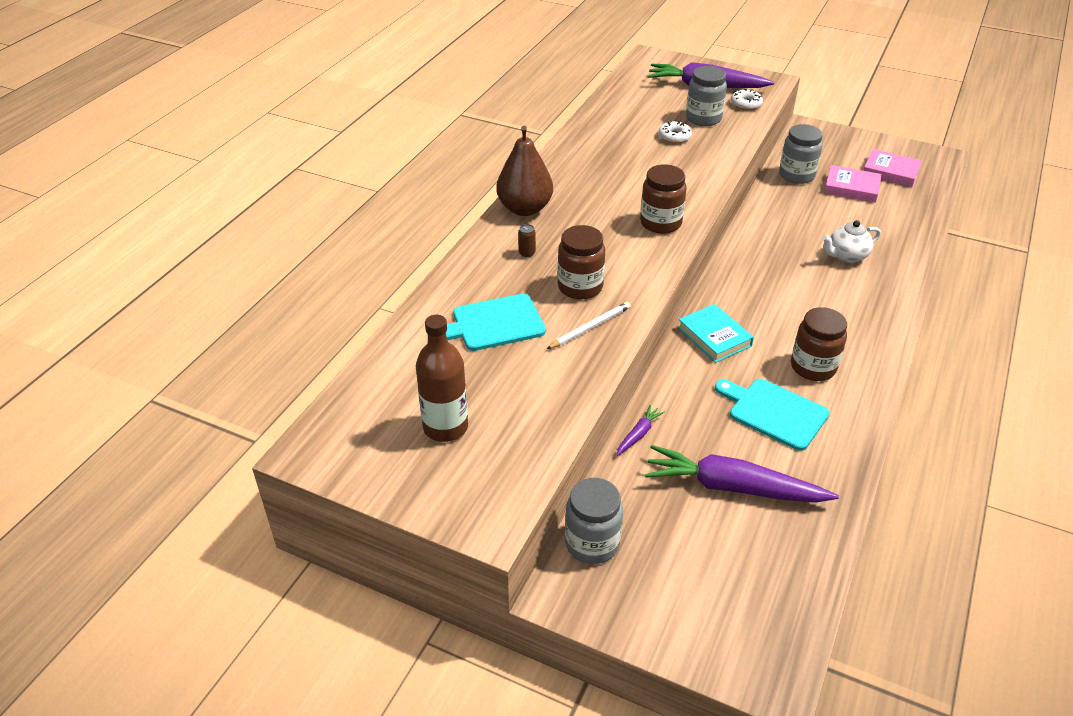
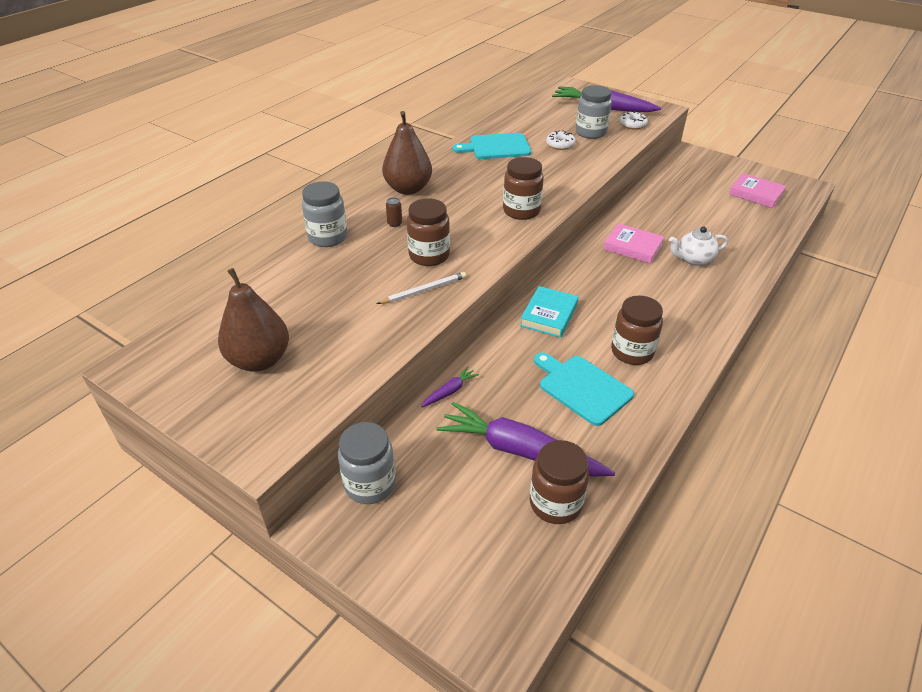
camera: 10 degrees right, 0 degrees up
(445, 427) = (260, 360): brown bottle -> brown pear
(494, 324) = (341, 278): turquoise cutting board -> turquoise cutting board (496, 147)
(714, 337) = (549, 315): turquoise book -> turquoise book turned 45 degrees clockwise
(785, 535) = (555, 503): none -> brown jar
(796, 175) = (668, 189): grey jar -> grey jar (328, 237)
(851, 187) = (716, 204): pink book -> pink book (633, 247)

